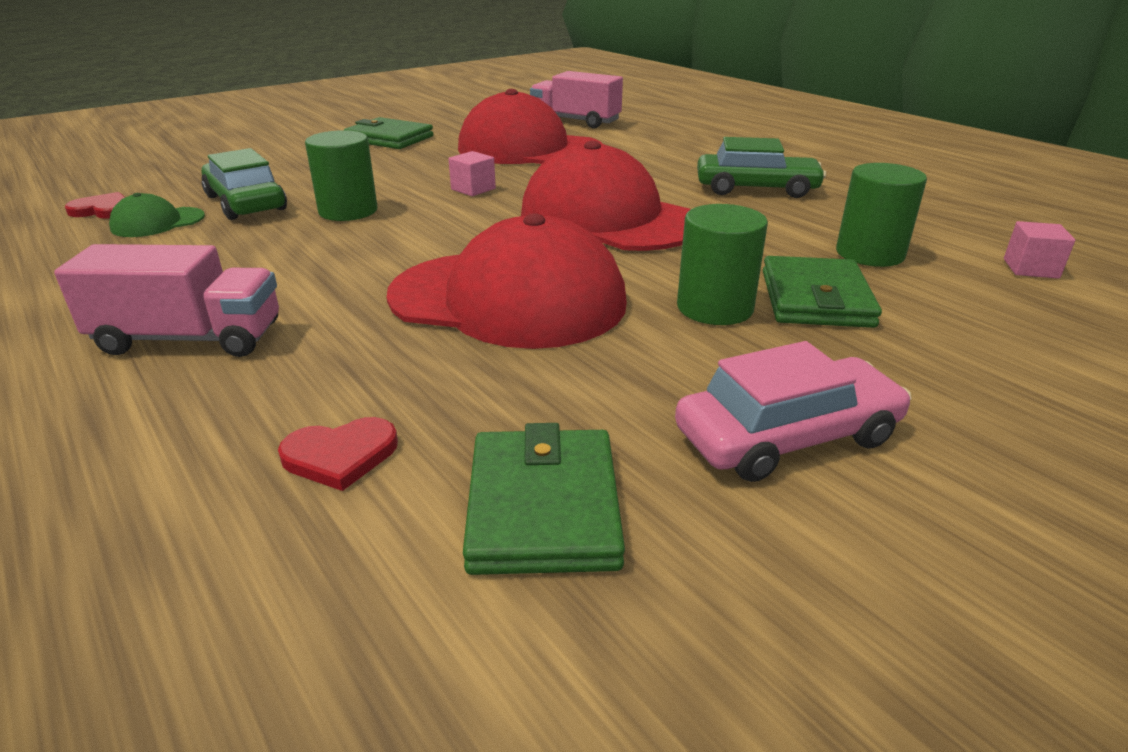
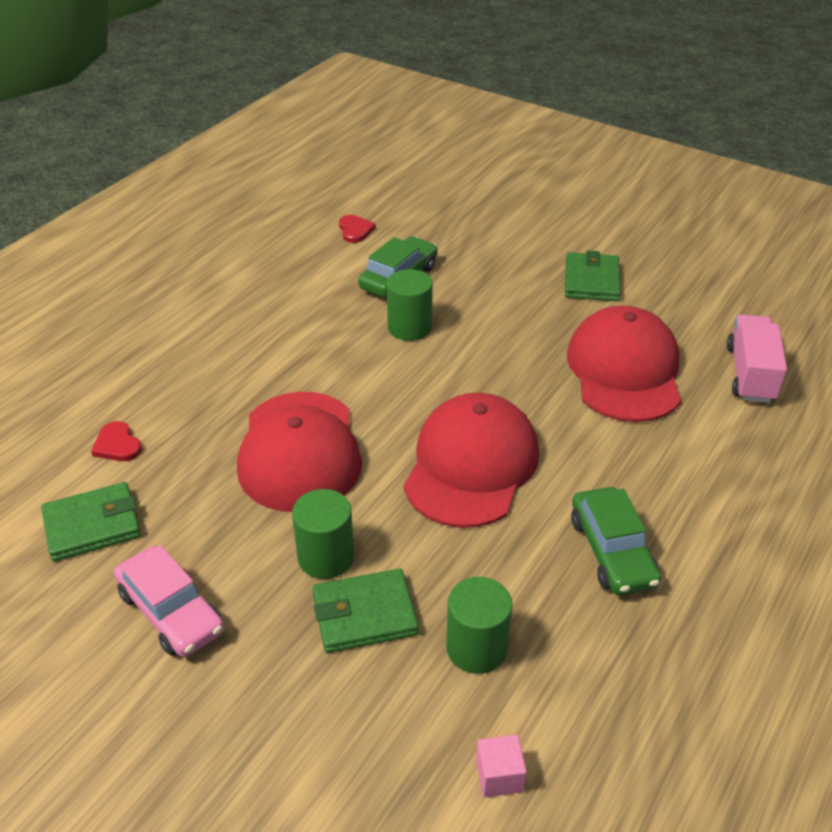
camera: 70 degrees right, 10 degrees up
(158, 222) = (346, 260): green cap -> none
(189, 338) = (206, 348): pink truck -> none
(473, 189) = (493, 371): pink cube -> none

